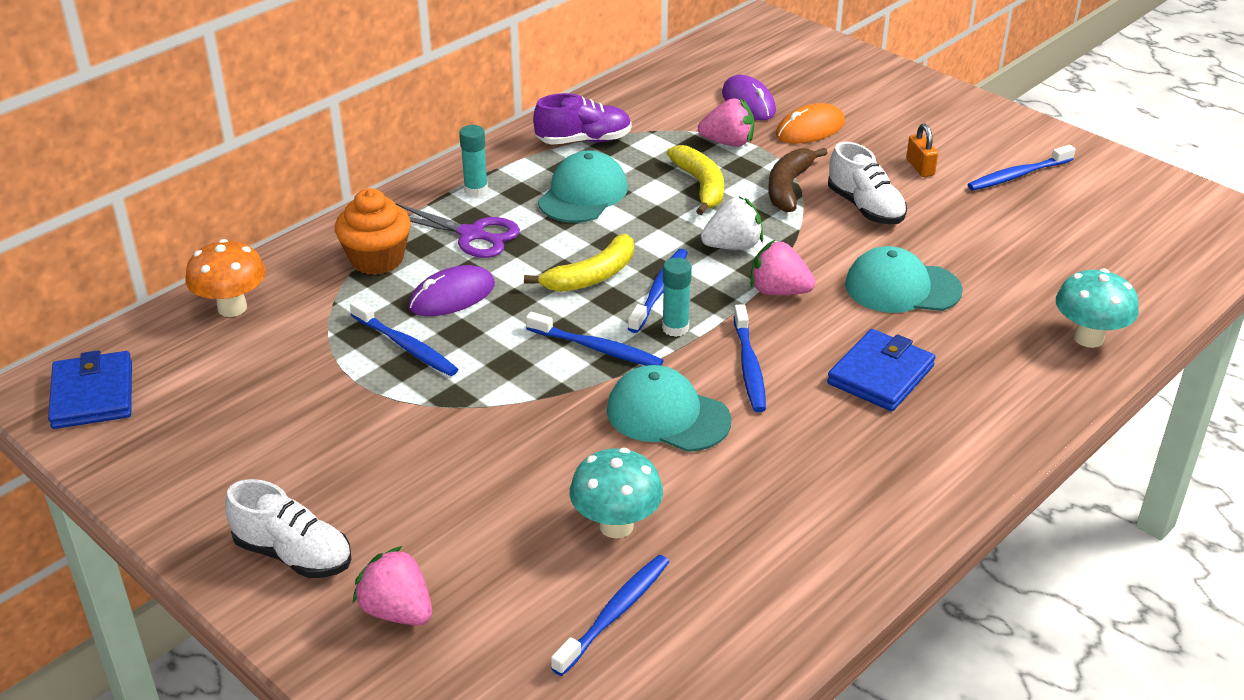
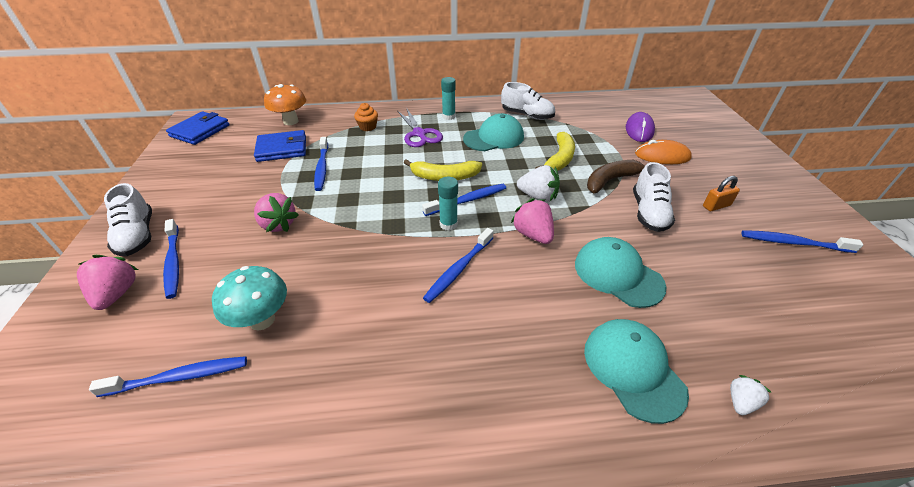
camera: 40 degrees right, 5 degrees up
(377, 259) = (368, 127): orange cupcake -> orange cupcake, size x0.58
(452, 296) = (372, 156): purple mouse -> none
(584, 140) = (527, 115): purple shoe -> white shoe
(597, 348) = (396, 213): blue toothbrush -> blue toothbrush (173, 262)
(667, 415) = (377, 271): turquoise cap -> turquoise cap (633, 369)
(728, 142) = (602, 144): pink strawberry -> pink strawberry (278, 224)
(880, 375) = (533, 326): blue wallet -> blue wallet (282, 149)
(920, 167) = (716, 206): orange padlock -> orange padlock turned 45 degrees clockwise
(1088, 338) = (740, 402): turquoise mushroom -> white strawberry

